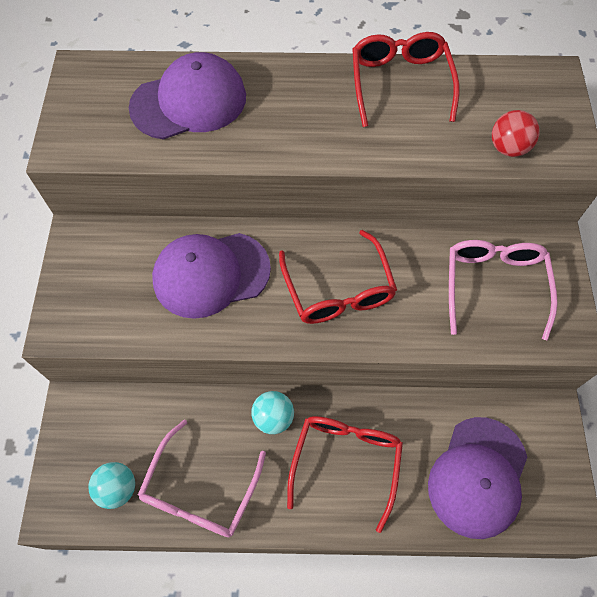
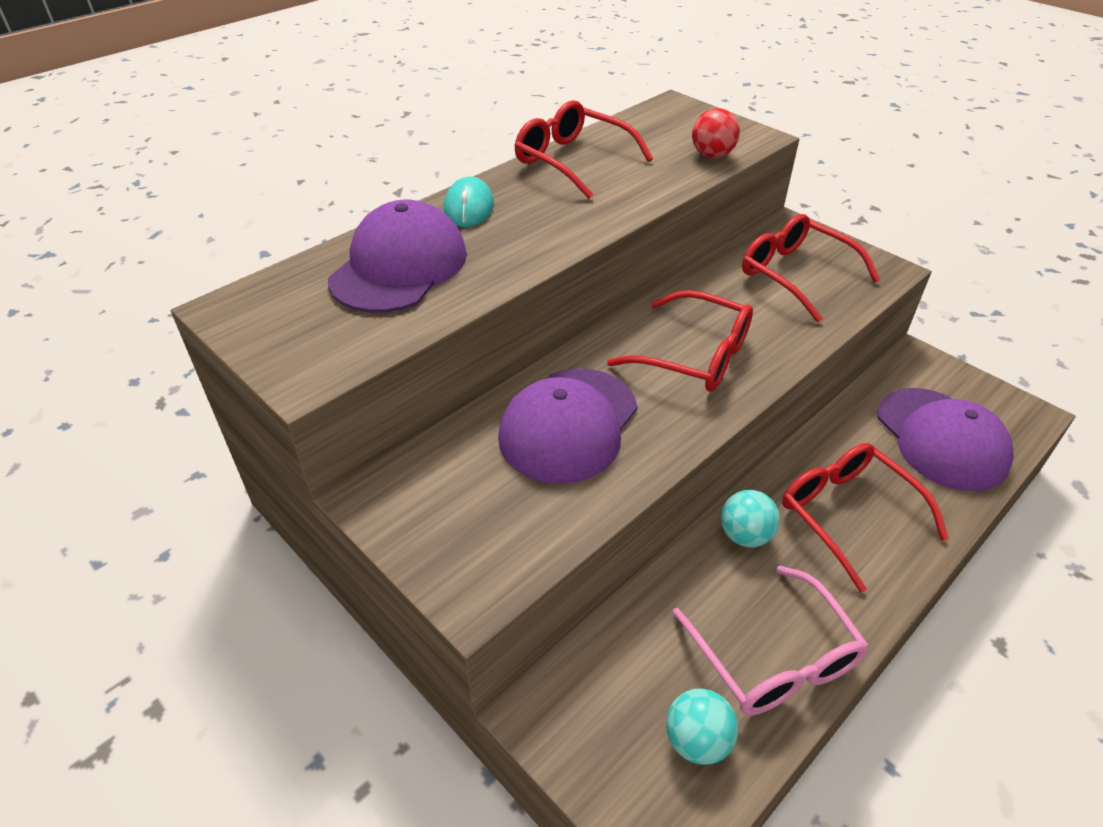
camera: 45 degrees left, 20 degrees down
(282, 80) = (469, 207): none -> turquoise mouse
(494, 285) = (795, 274): pink glasses -> red glasses

